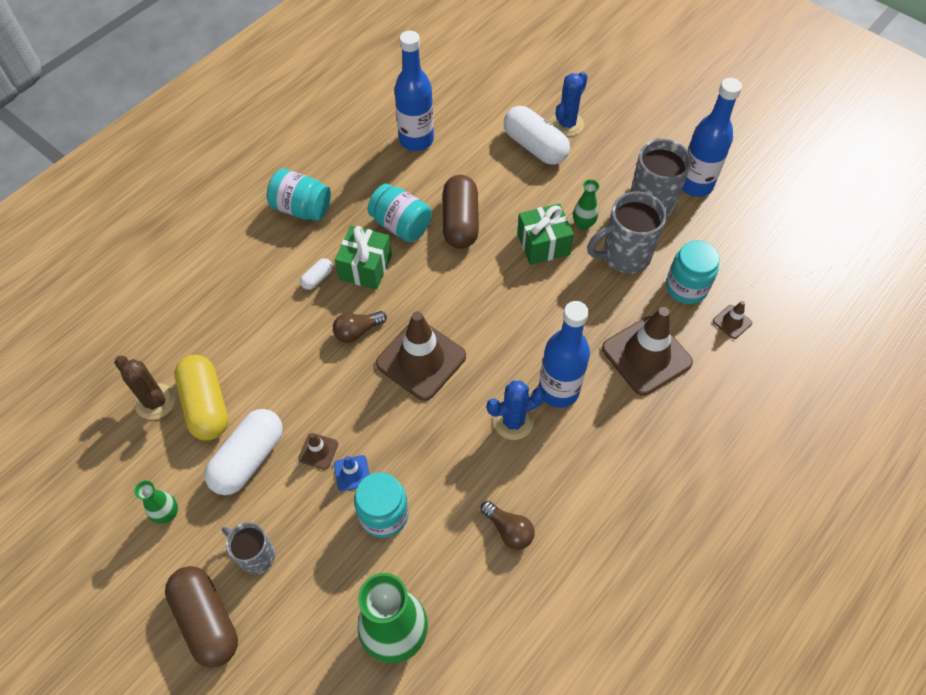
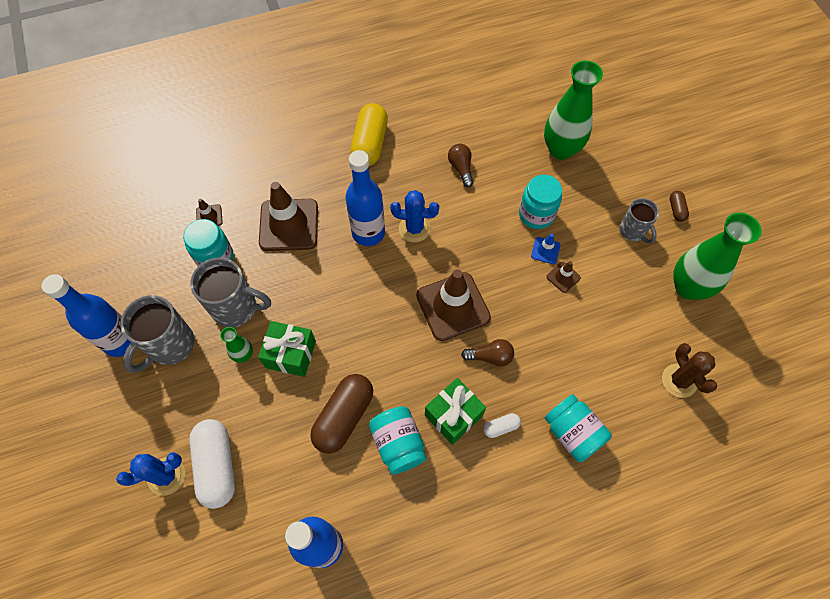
camera: 150 degrees left, 5 degrees up
(167, 514) = (688, 287): green vase -> green vase, size x2.10
(206, 405) = (638, 356): yellow capsule -> yellow capsule (370, 144)
(207, 620) = (676, 209): brown capsule -> brown capsule, size x0.46
(248, 459) = (617, 297): white capsule -> none
(302, 208) = (481, 519): turquoise jar -> turquoise jar (572, 433)

